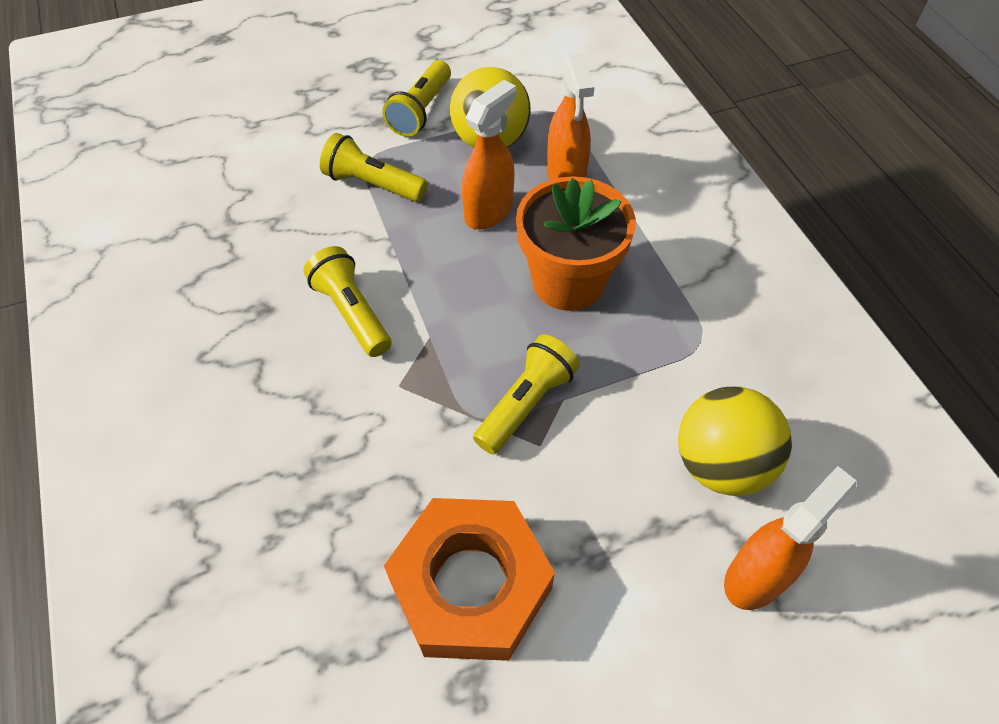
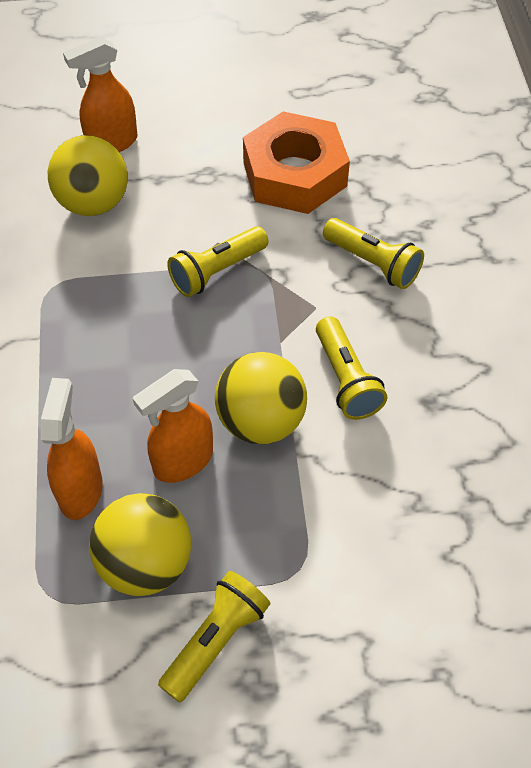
camera: 165 degrees left, 0 degrees up
(373, 184) = (300, 530): yellow flashlight -> yellow flashlight (373, 263)
(428, 257) = (261, 421): none -> yellow ball
(568, 282) = (137, 365): orange flower pot -> none

